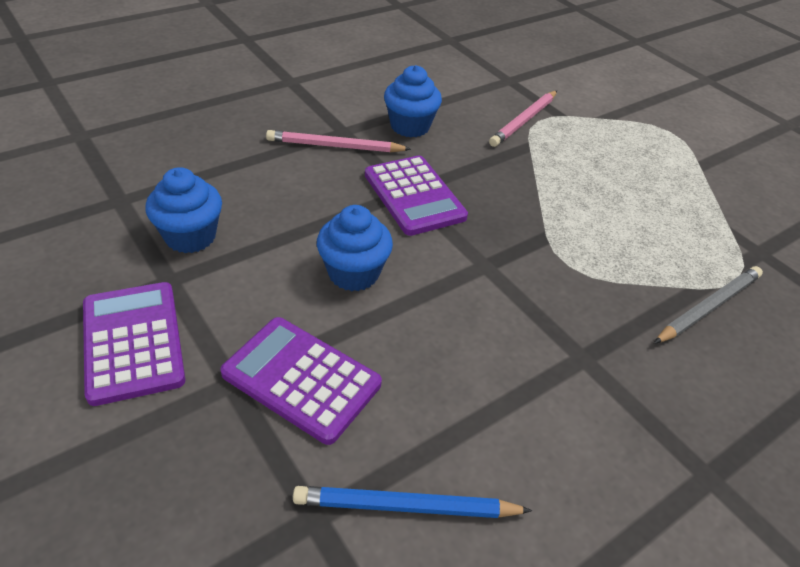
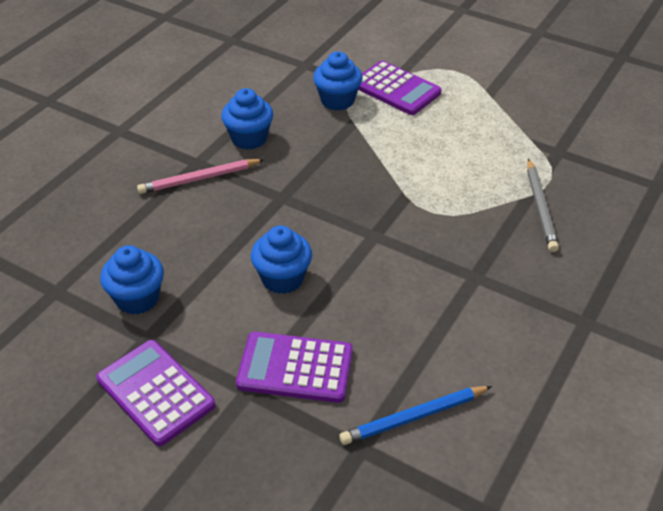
camera: 20 degrees left, 0 degrees up
(414, 196) = (289, 199): purple calculator -> purple calculator (396, 89)
(524, 121) = (337, 100): pink pencil -> blue cupcake
(708, 307) = (540, 207): grey pencil -> grey pencil turned 150 degrees clockwise

